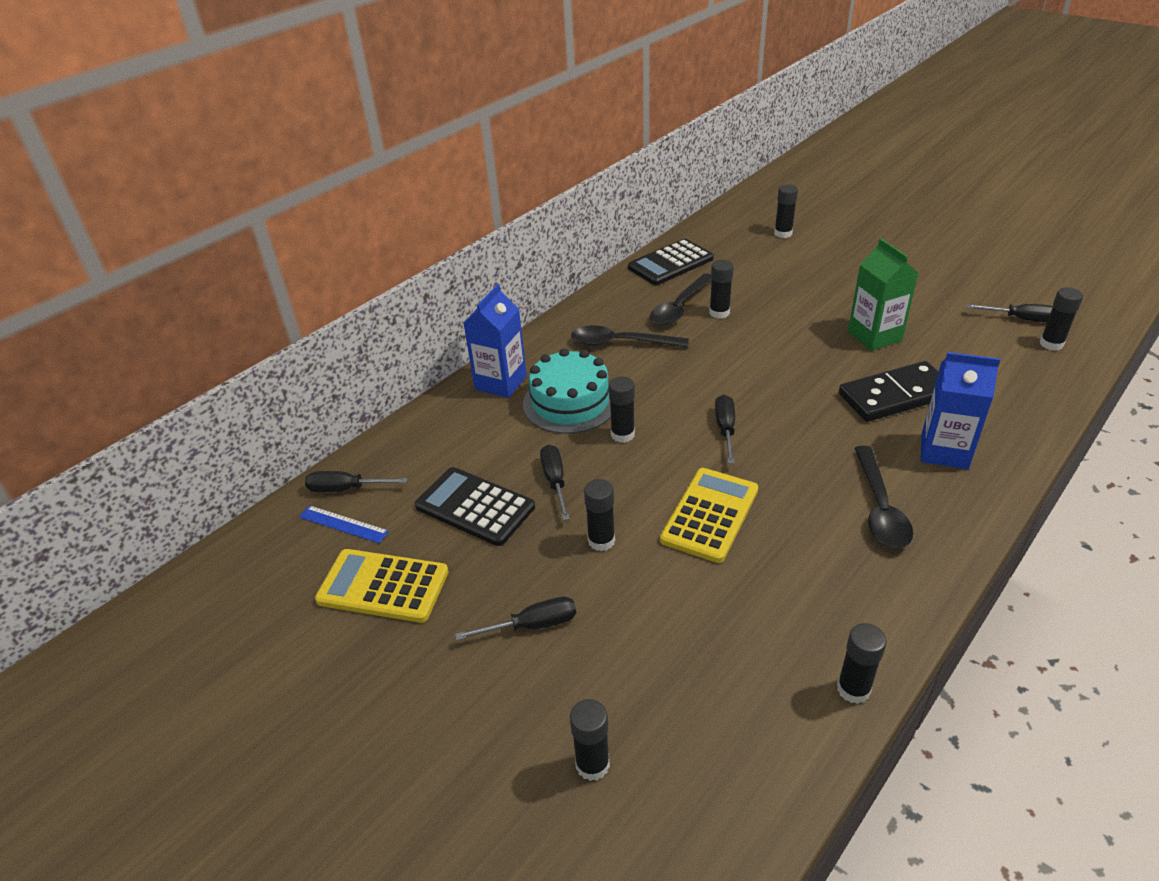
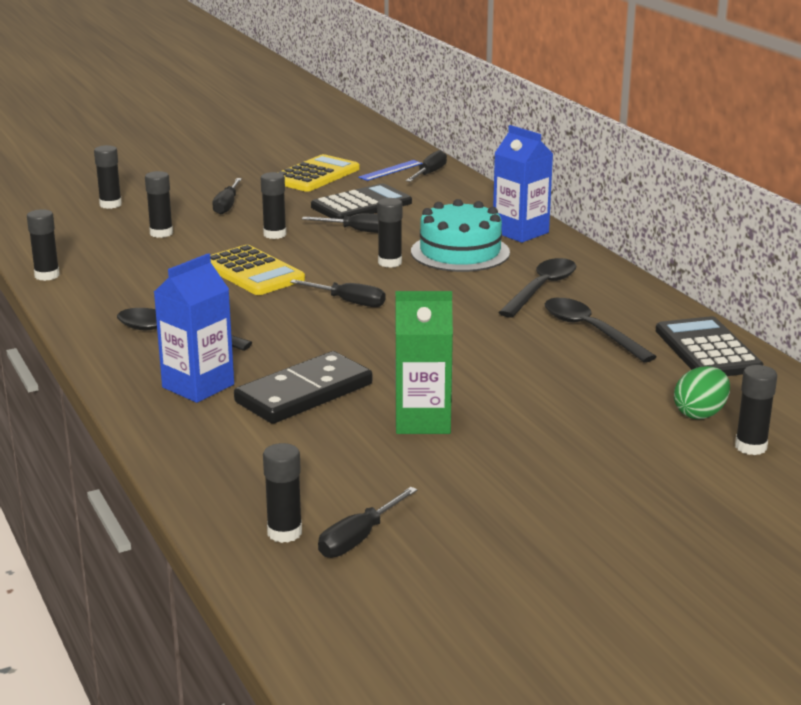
camera: 110 degrees right, 15 degrees down
(719, 313) = (559, 349): black glue stick -> black glue stick (161, 233)
(760, 252) = (700, 414): none -> green egg
(895, 396) = (304, 393): black domino -> black domino turned 45 degrees clockwise

